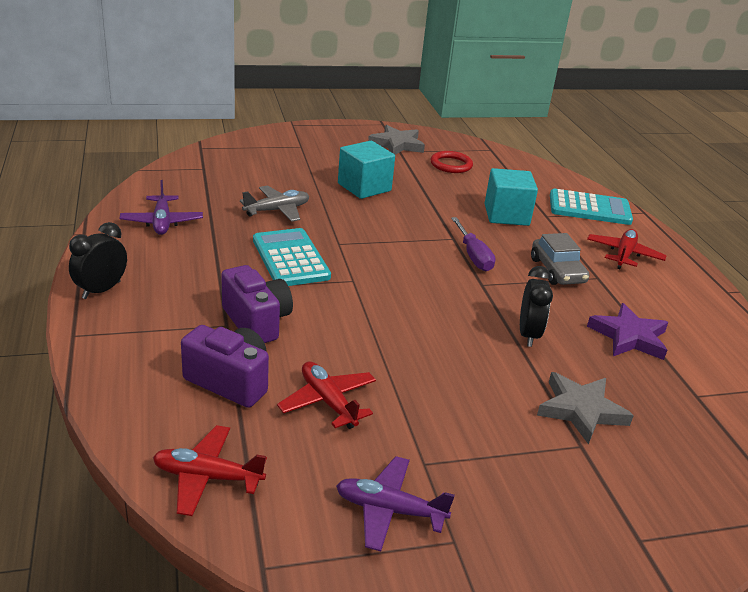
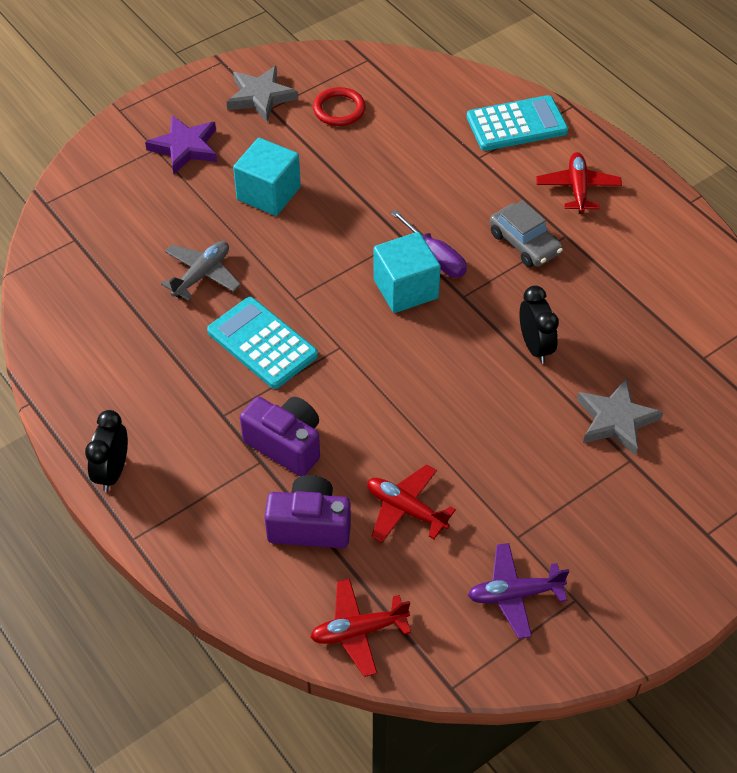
camera: 20 degrees left, 20 degrees up
(162, 222) = (97, 349): purple plane -> none
(506, 215) = (438, 174): turquoise cube -> turquoise cube (405, 289)
(629, 337) = (623, 308): purple star -> purple star (185, 147)

